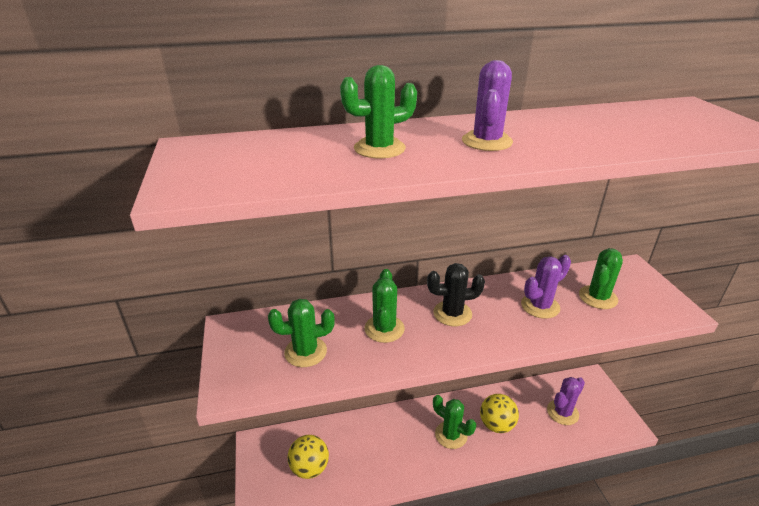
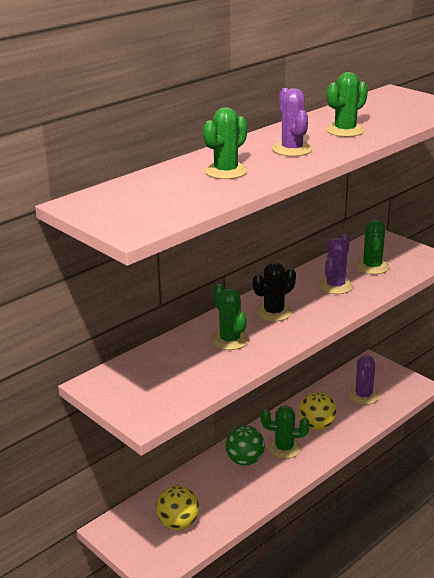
camera: 30 degrees left, 5 degrees down
(305, 352) = (182, 376): green cactus -> green cactus (345, 131)
(408, 431) = (245, 460): none -> green ball

